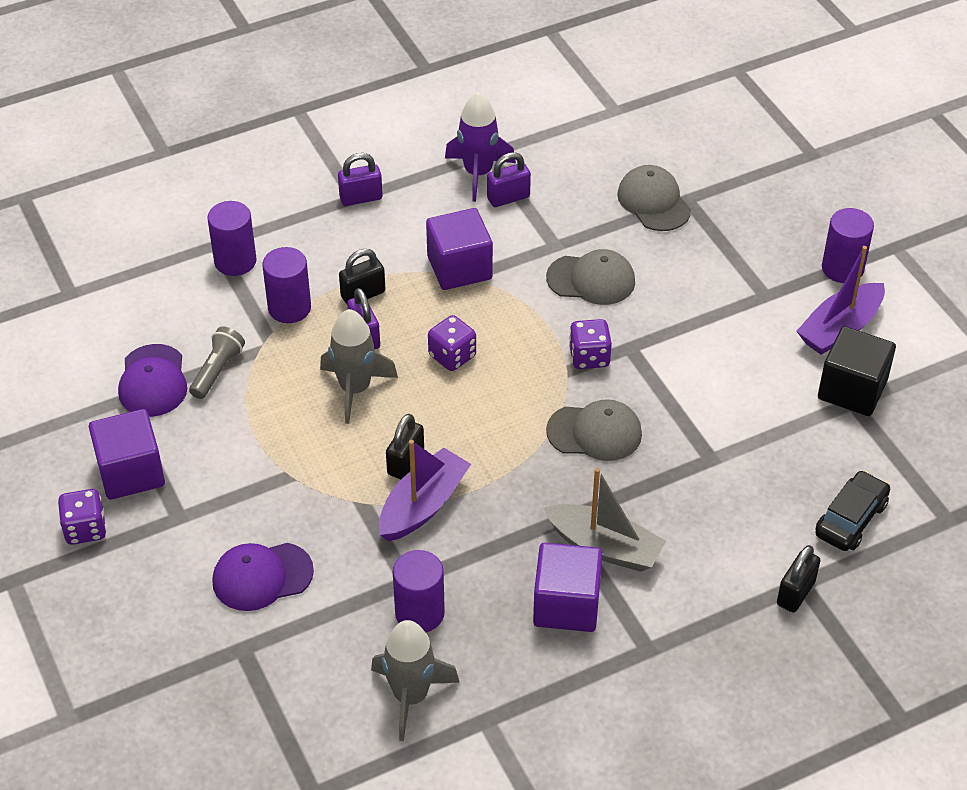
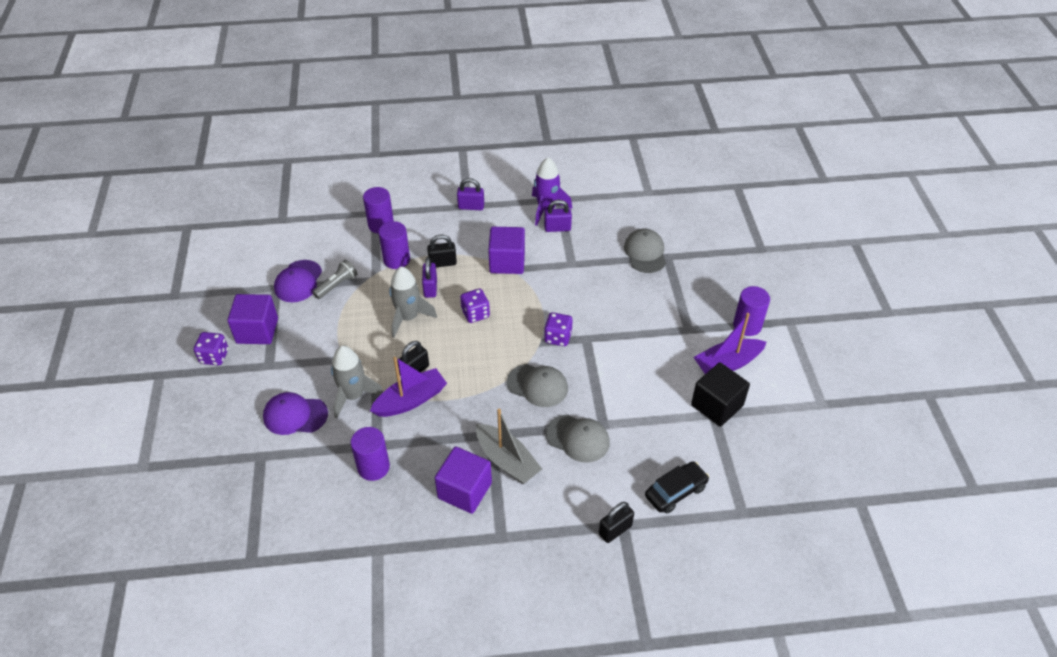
camera: 20 degrees right, 0 degrees up
(410, 696) = (340, 518): grey rocket -> grey rocket (354, 396)
(591, 280) = (583, 290): grey cap -> grey cap (577, 438)

